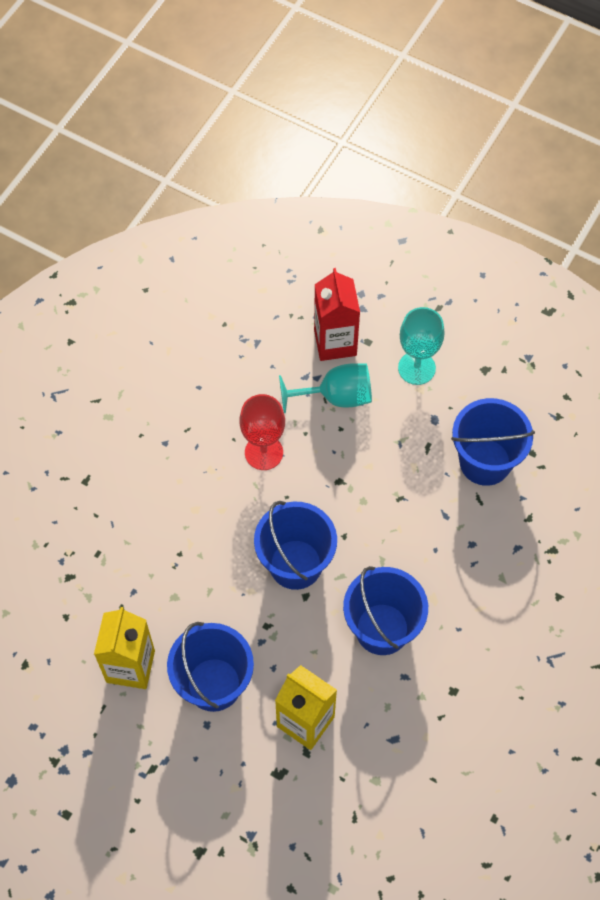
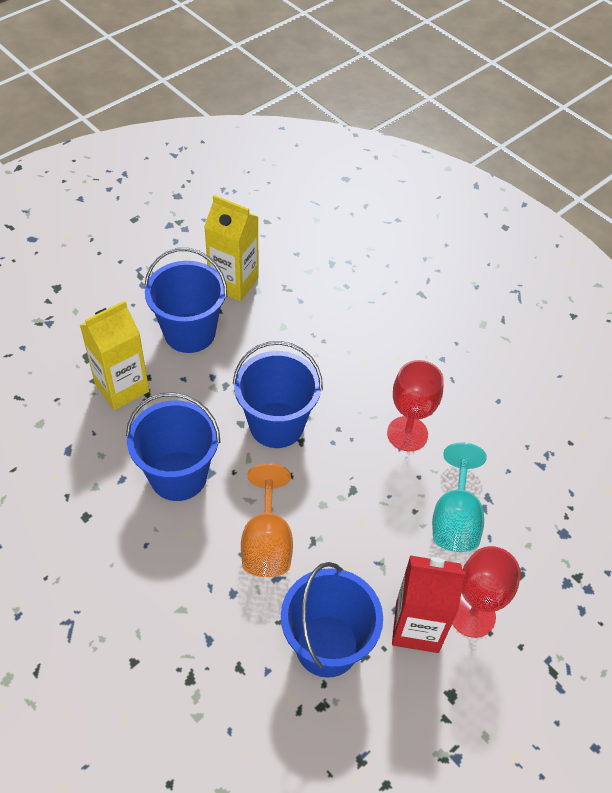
camera: 105 degrees right, 10 degrees down
(335, 342) = (525, 540): red carton -> red carton (417, 627)
(416, 368) = (472, 615): turquoise goblet -> red goblet
(417, 533) = (267, 543): none -> orange goblet

